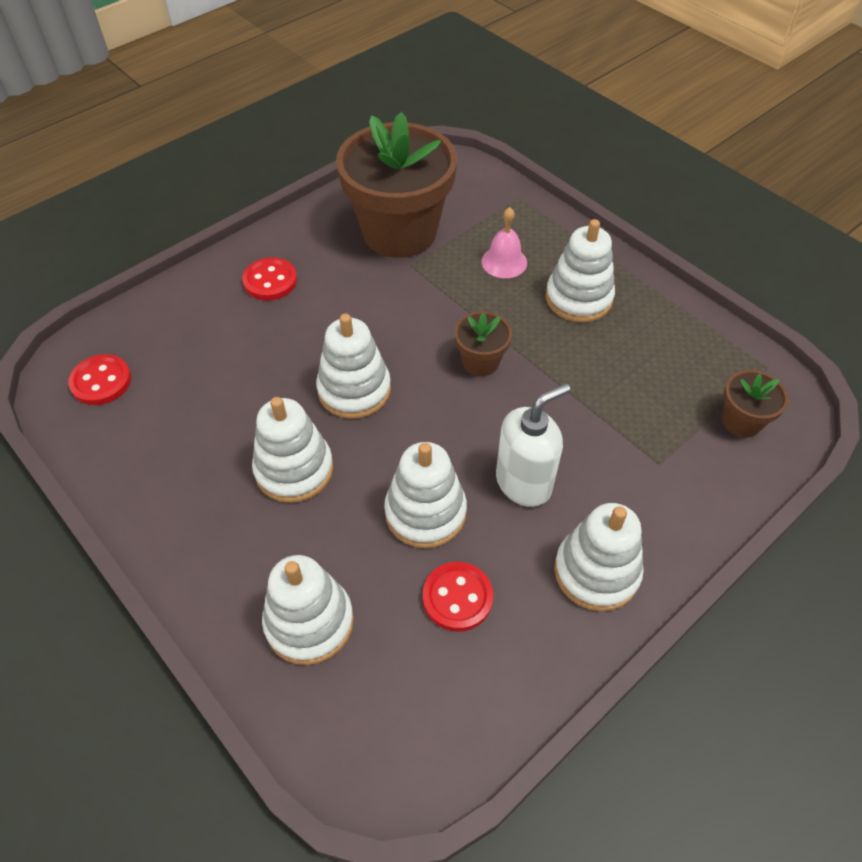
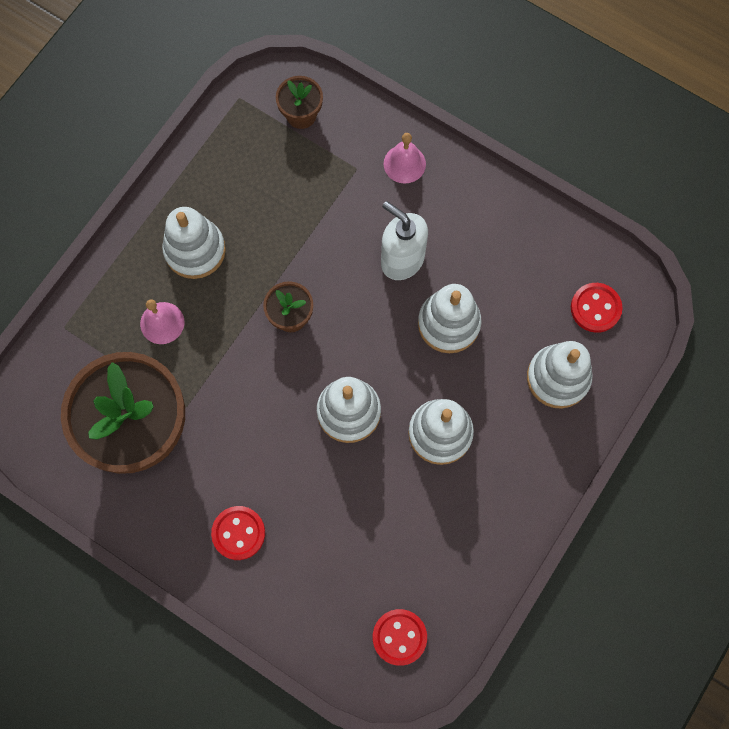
camera: 105 degrees left, 20 degrees up
(457, 597) = (509, 285): red button -> red button (595, 308)
(596, 572) = (461, 199): white stacking toy -> none
(660, 517) = (404, 164): none -> pink bell

